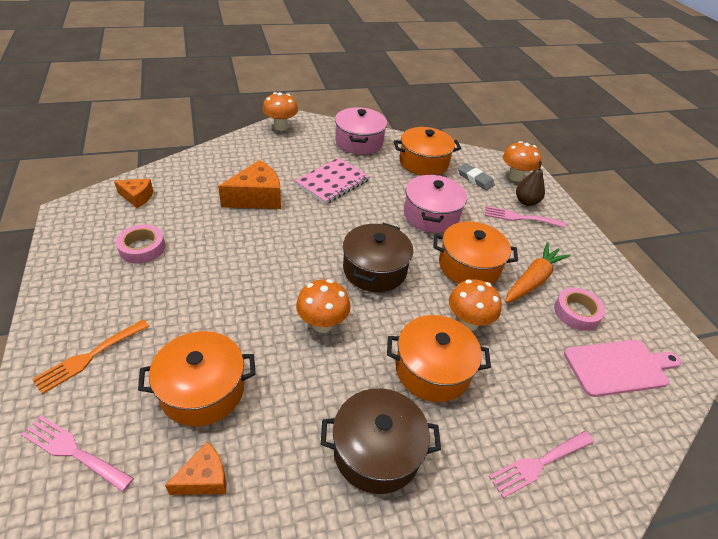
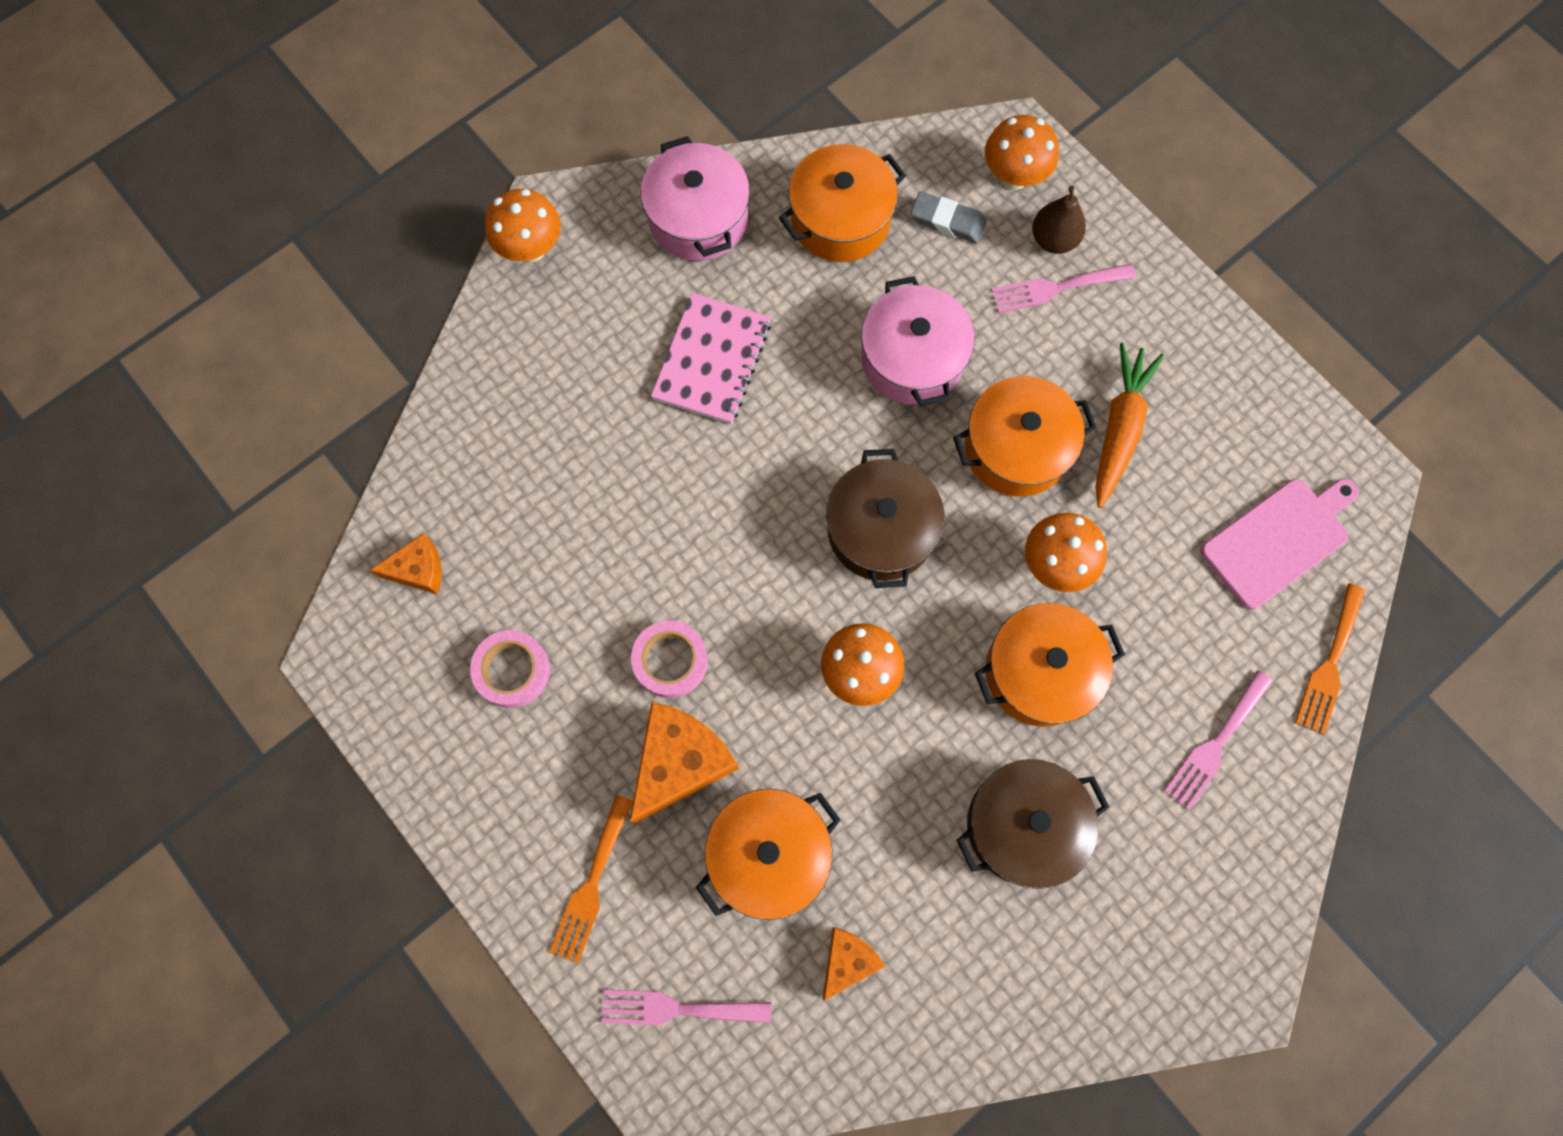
camera: 20 degrees left, 30 degrees up
(256, 197) = (610, 466): orange cheese -> orange cheese (680, 762)
(576, 312) = (1199, 464): pink tape -> pink tape (670, 661)
(640, 452) = (1329, 665): none -> orange fork

